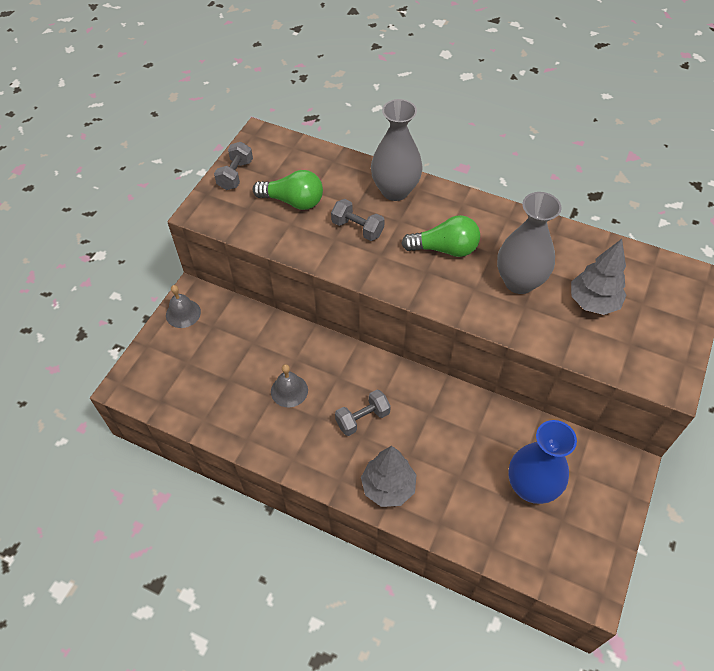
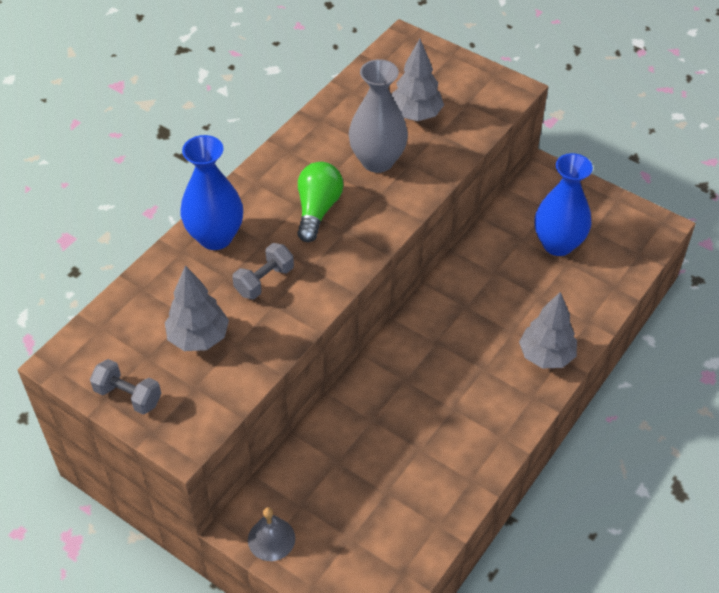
camera: 80 degrees left, 5 degrees down
(289, 390) = (414, 430): grey bell -> none
(293, 201) = (199, 338): green light bulb -> grey tree
(362, 418) = (462, 365): grey dumbbell -> none
(395, 190) = (215, 237): grey vase -> blue vase

